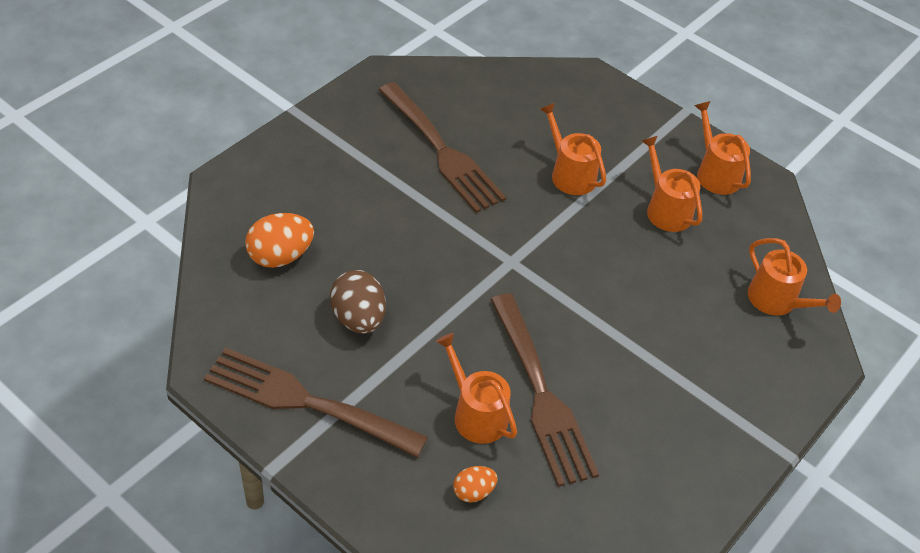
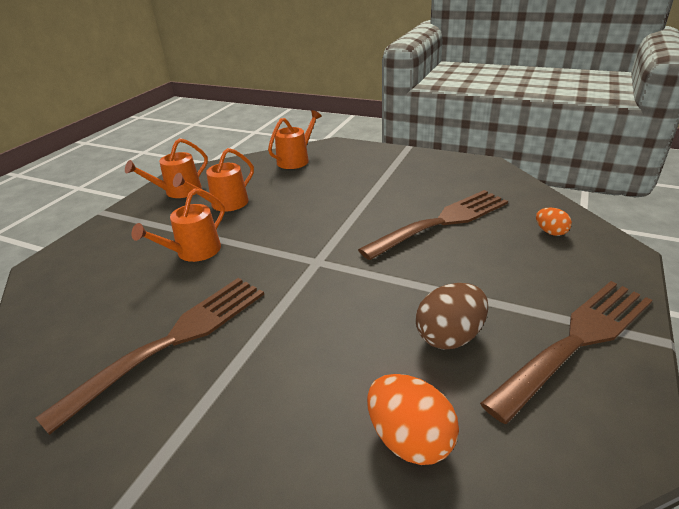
camera: 100 degrees left, 15 degrees down
(307, 402) = (576, 341): brown fork -> brown fork turned 135 degrees counterclockwise
(476, 414) = (486, 245): orange watering can -> none

